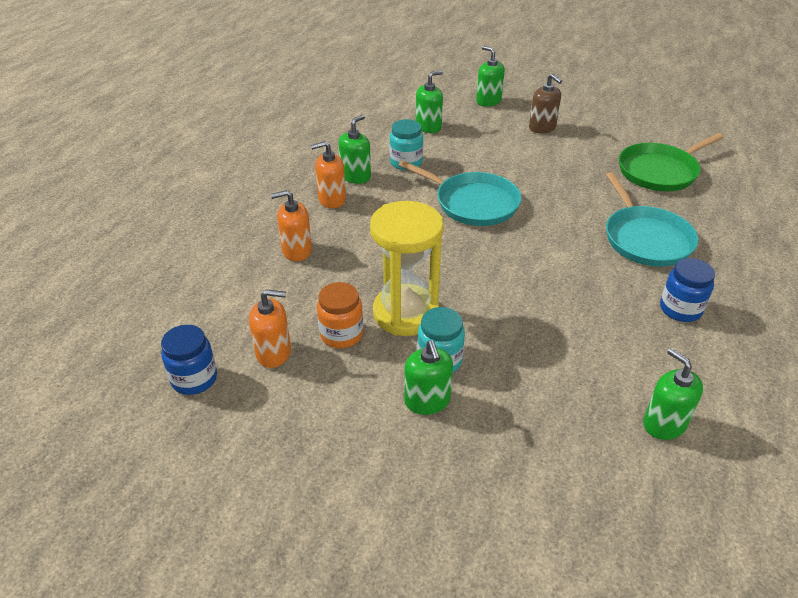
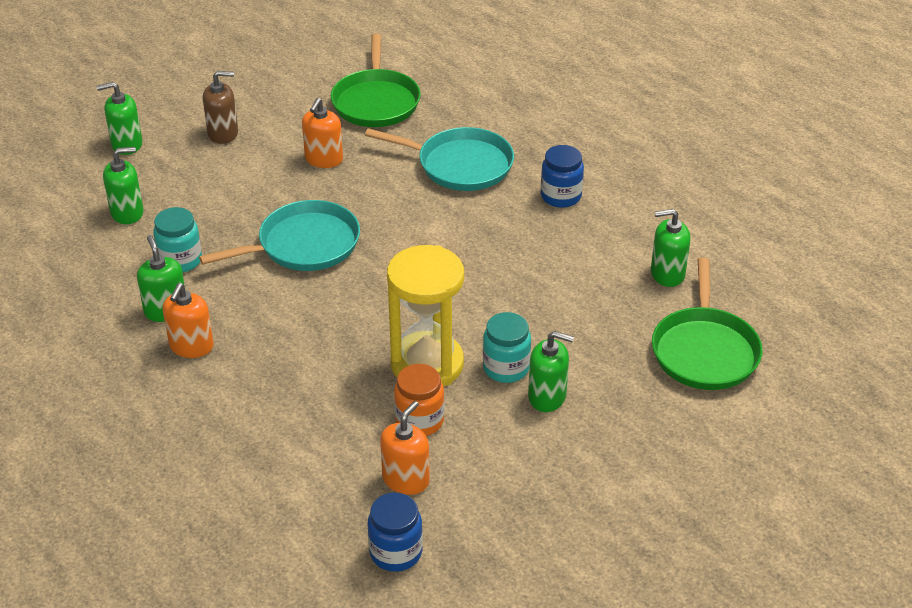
camera: 60 degrees left, 0 degrees up
(296, 250) = (259, 408): orange soap dispenser -> orange soap dispenser (324, 159)
(428, 127) = (127, 213): green soap dispenser -> green soap dispenser turned 75 degrees clockwise
(587, 498) = (704, 350): none -> green pan

